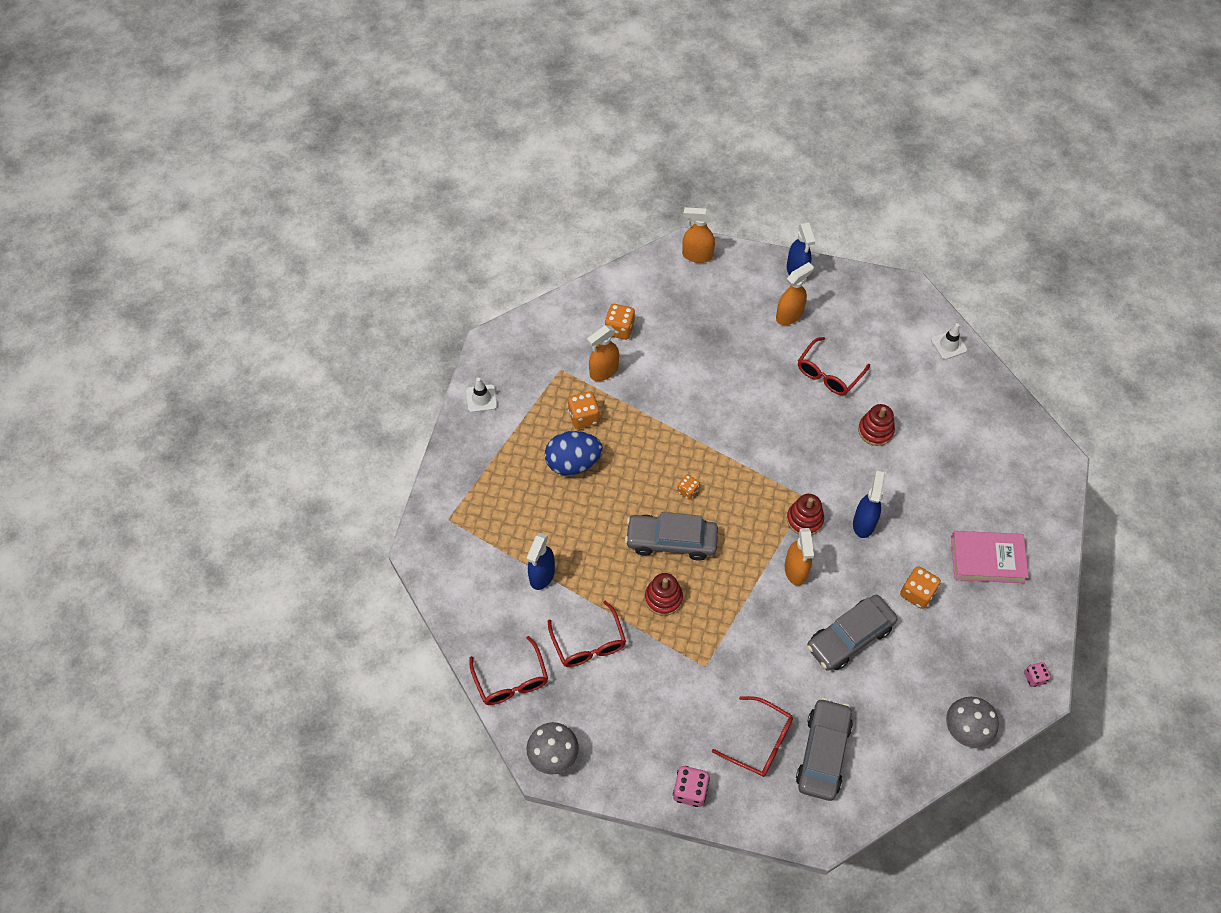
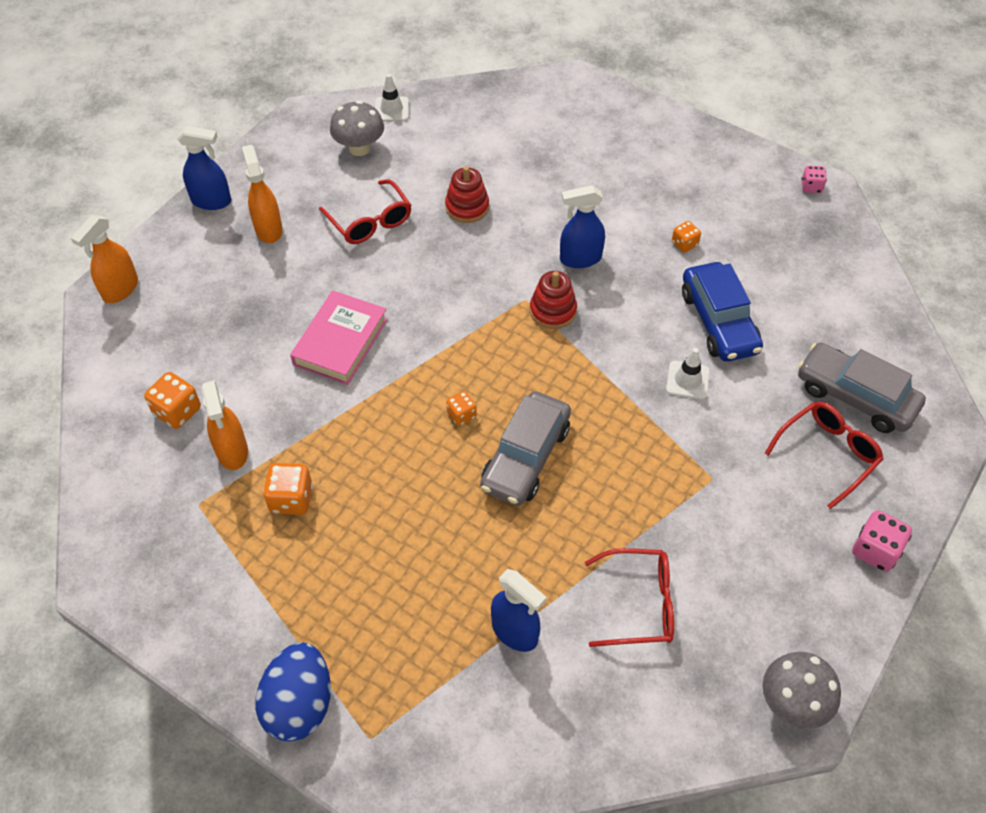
camera: 70 degrees left, 5 degrees down
(481, 398) = (187, 625): white traffic cone -> white traffic cone (687, 380)
(511, 679) = (663, 725): red glasses -> none
(573, 463) = (357, 535): blue egg -> blue egg (299, 704)
(663, 598) = (603, 493): red stacking toy -> none
(796, 570) = (616, 342): orange spray bottle -> none
(849, 637) = (718, 322): grey car -> blue car
(864, 523) = (580, 259): blue spray bottle -> blue spray bottle turned 45 degrees counterclockwise
(917, 593) = (684, 244): orange dice -> orange dice, size x0.62
(965, 729) = (856, 261): grey mushroom -> grey mushroom (359, 148)
(987, 559) = (665, 173): pink book -> pink book (340, 342)

